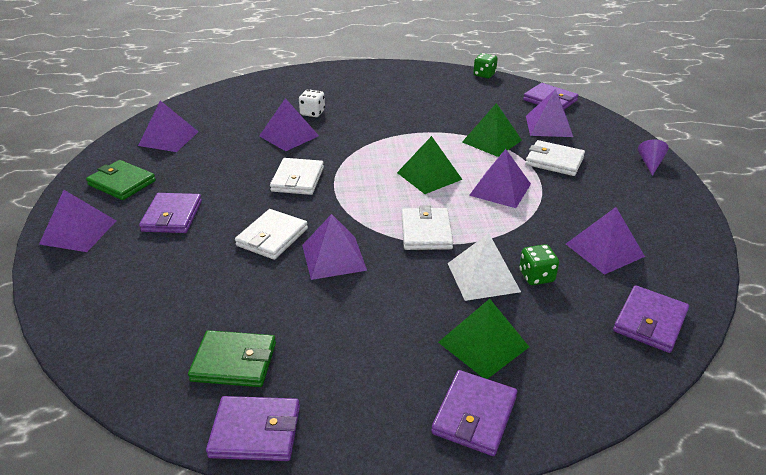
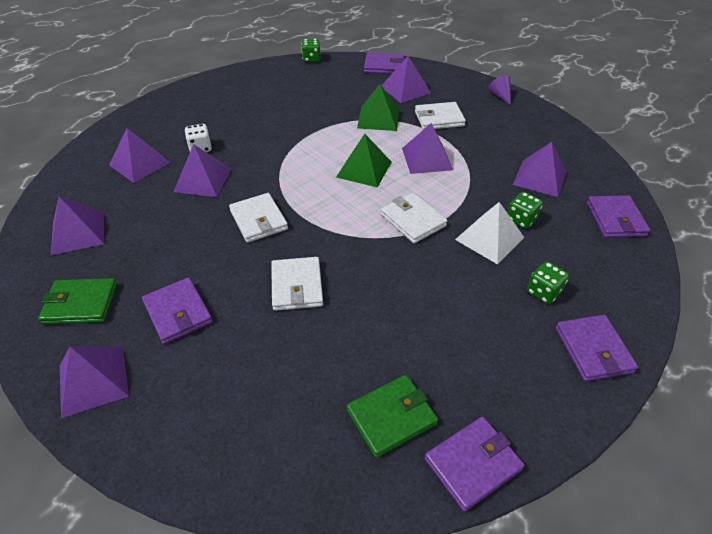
camera: 35 degrees left, 10 degrees up
(333, 257) = (367, 278): purple pyramid -> purple pyramid (139, 163)
(483, 344) = (543, 292): green pyramid -> green dice

